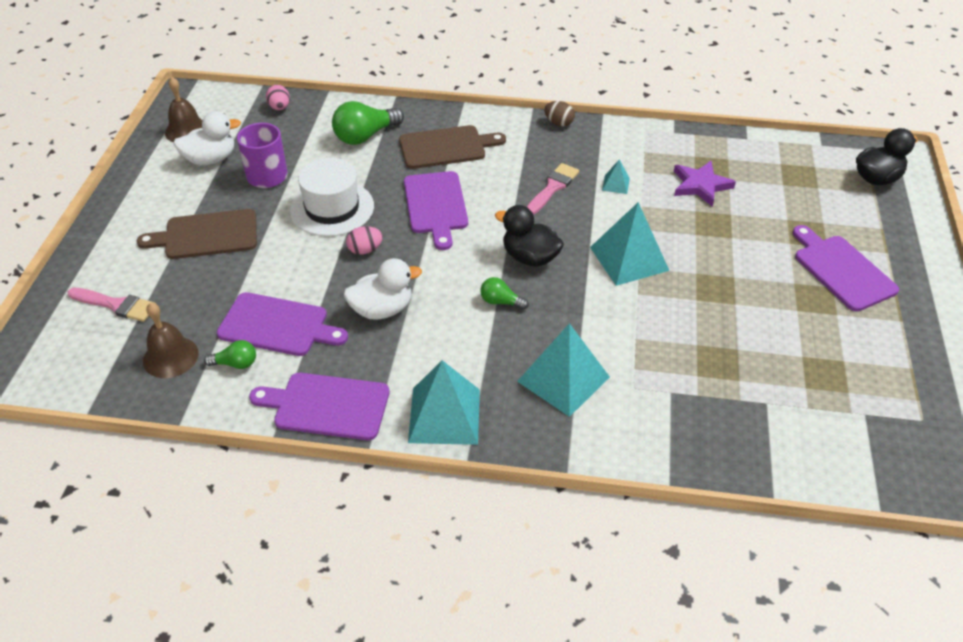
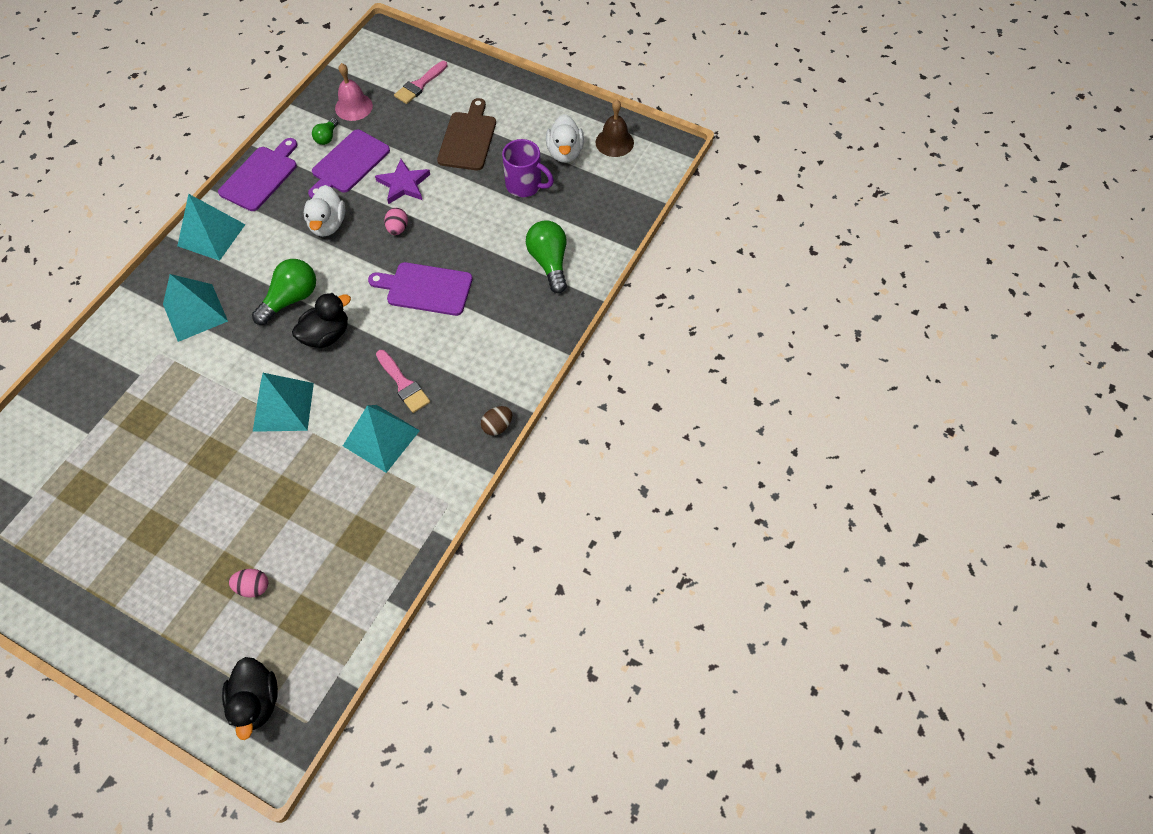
camera: 110 degrees right, 15 degrees up
(170, 357) = (353, 107): brown bell -> pink bell
(279, 108) = (622, 209): pink egg -> pink egg (253, 587)
(332, 208) = (460, 218): white hat -> none
(446, 147) = (503, 319): brown cutting board -> none
(500, 302) = (291, 299): green light bulb -> green light bulb, size x1.85
(616, 184) = (381, 438): turquoise pyramid -> turquoise pyramid, size x2.17
(700, 185) = (340, 513): purple star -> purple star (403, 184)
(841, 270) = (167, 576): purple cutting board -> none

